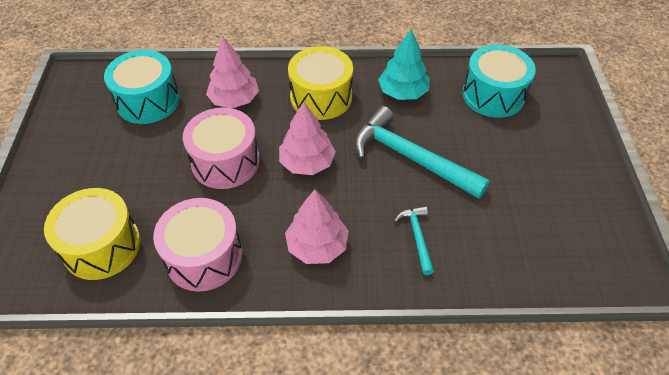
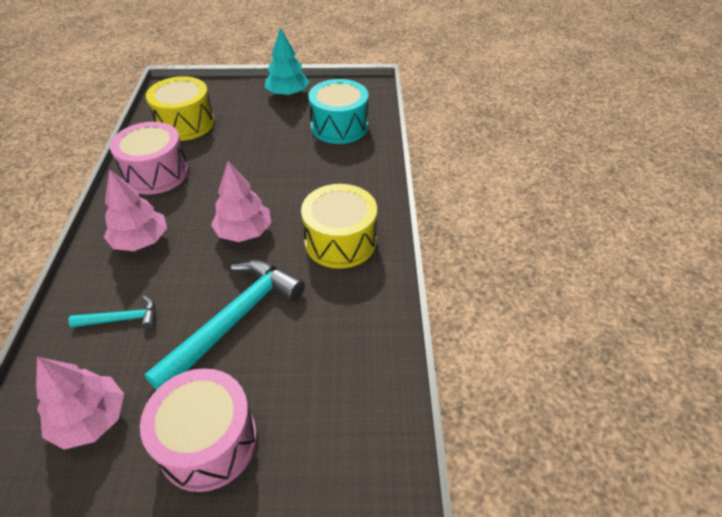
camera: 90 degrees right, 5 degrees down
(225, 162) = (257, 177): pink drum -> pink drum (208, 442)
(234, 100) = (339, 177): pink tree -> pink tree (90, 419)
(403, 92) = (346, 319): turquoise tree -> turquoise tree (287, 93)
(493, 95) = (338, 433): turquoise drum -> none

